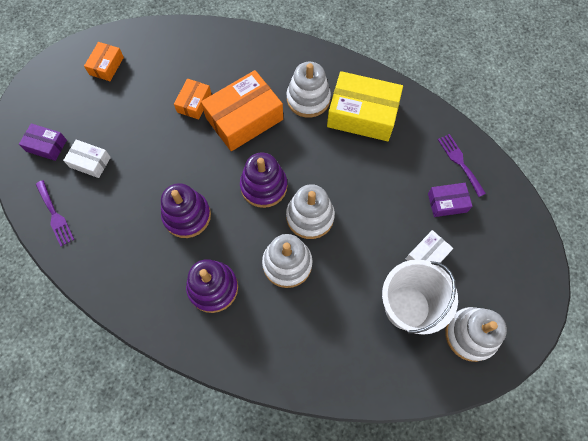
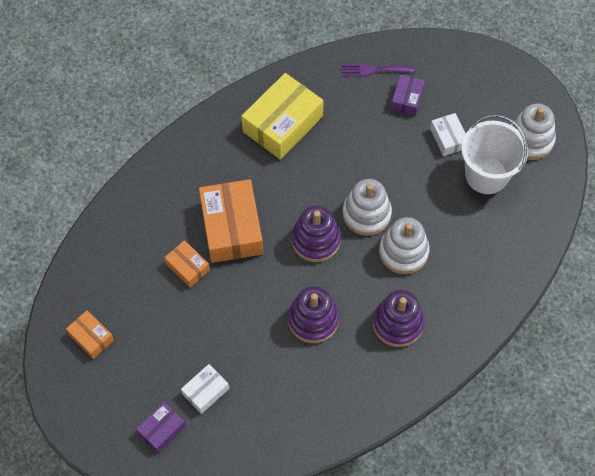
camera: 65 degrees left, 5 degrees down
(55, 215) = (251, 444): purple fork -> none
(308, 99) = (240, 162): white stacking toy -> none

